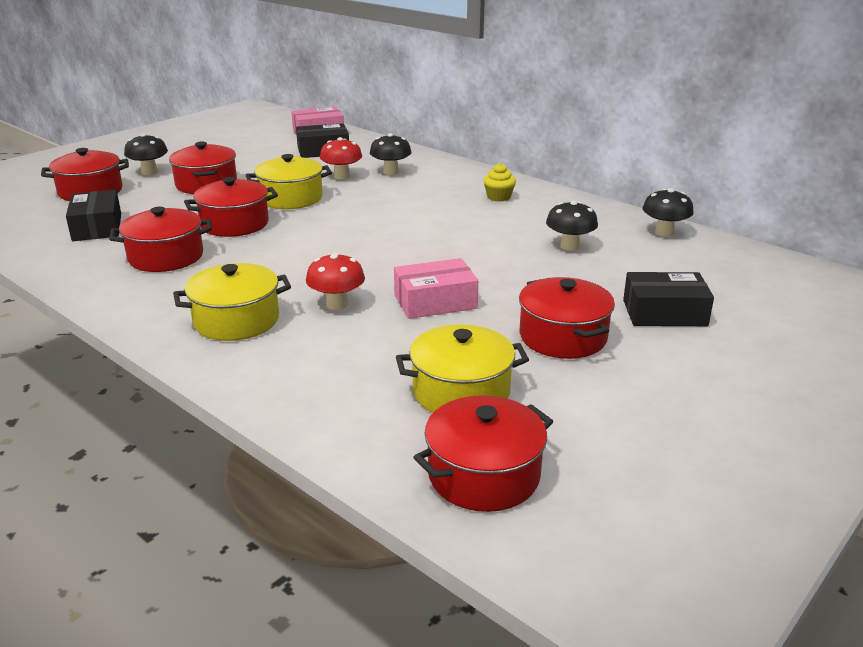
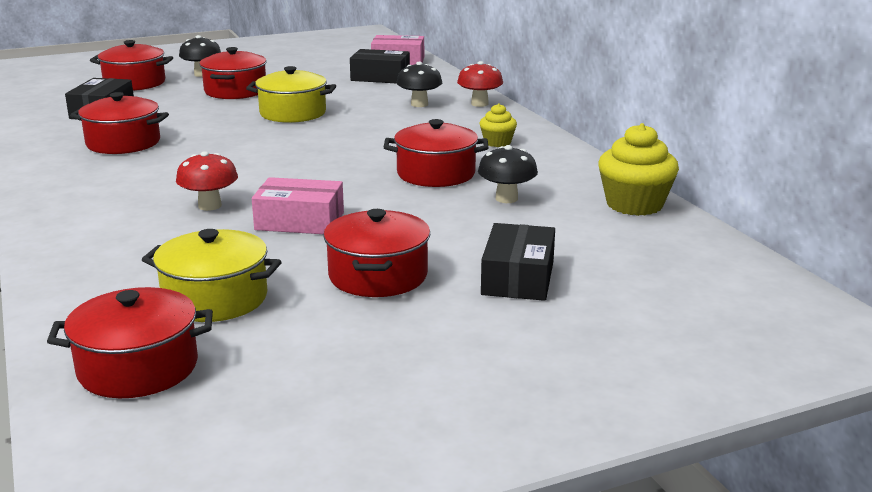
camera: 25 degrees right, 5 degrees down
(234, 224) = (214, 126): red pot -> red pot (436, 174)
(236, 320) = (110, 202): yellow pot -> none
(342, 176) = (366, 101): red mushroom -> red mushroom (479, 104)
(664, 232) = (634, 204): black mushroom -> yellow cupcake
(664, 313) = (518, 278): black box -> black box turned 75 degrees clockwise

